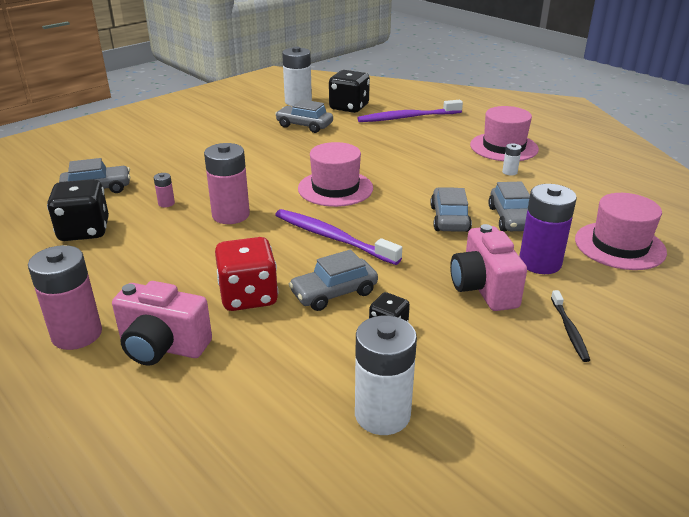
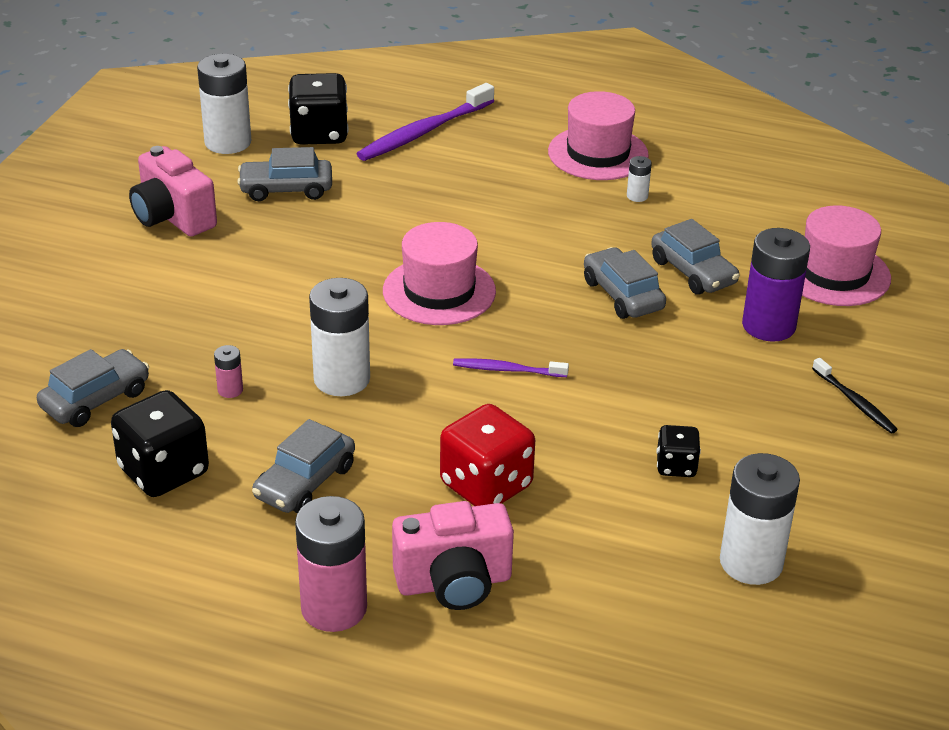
camera: 30 degrees left, 5 degrees up
(231, 215) = (342, 379): pink battery -> white battery
(332, 237) = (507, 370): purple toothbrush -> purple toothbrush, size x0.54
(334, 293) = (579, 445): grey car -> grey car (305, 482)
(483, 289) = (735, 381): pink camera -> pink camera (173, 217)

